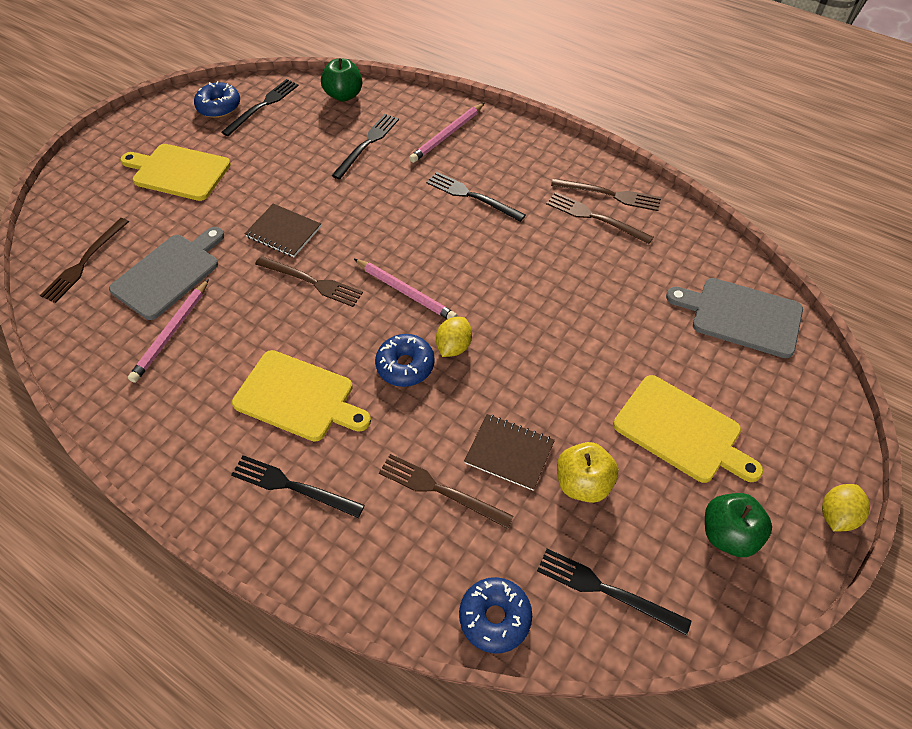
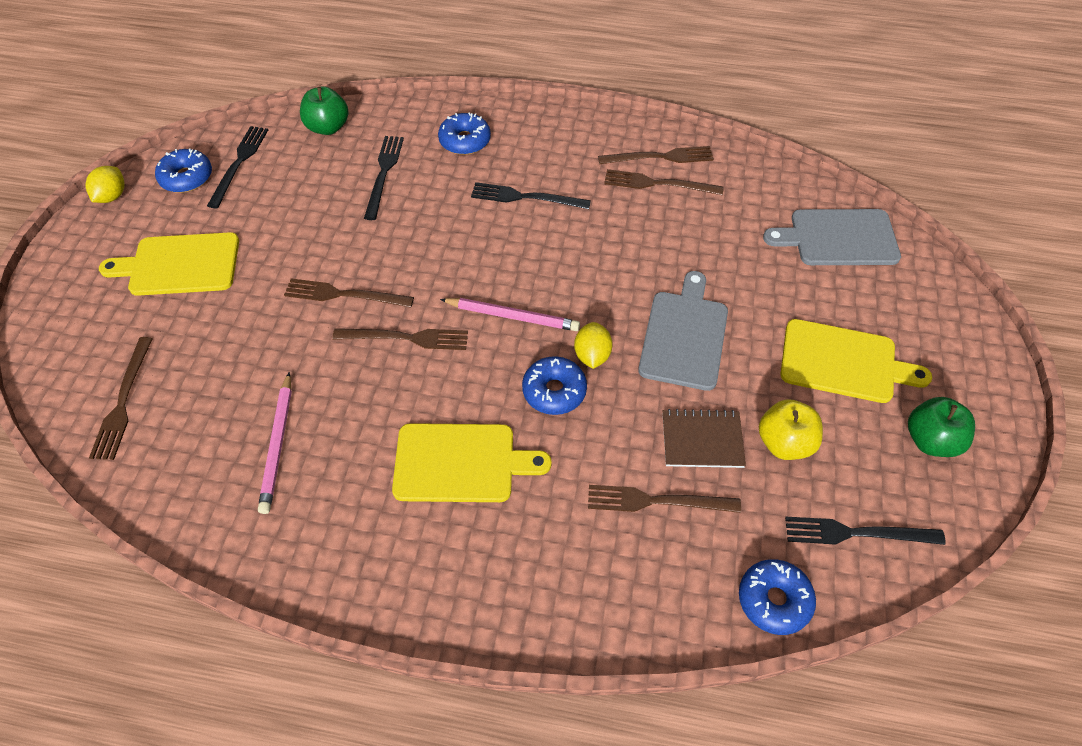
camera: 25 degrees left, 0 degrees up
(169, 273) = (236, 381): grey cutting board -> grey cutting board (684, 336)
(283, 232) = (344, 295): brown notebook -> brown fork
(292, 486) = (507, 555): black fork -> none
(447, 135) = (465, 141): pink pencil -> blue donut
(836, 515) = (1006, 389): yellow lemon -> yellow lemon (112, 196)

